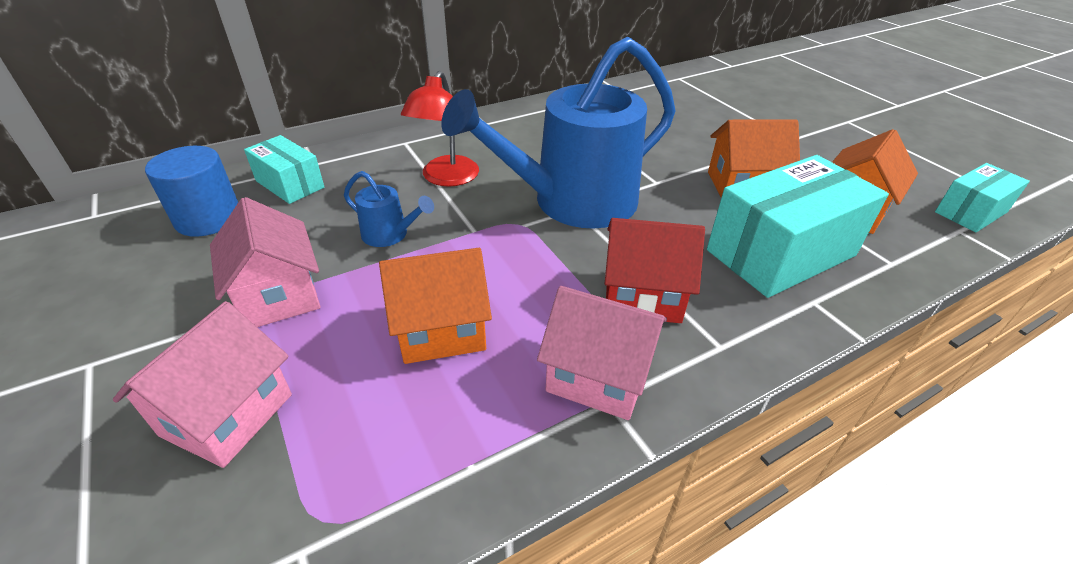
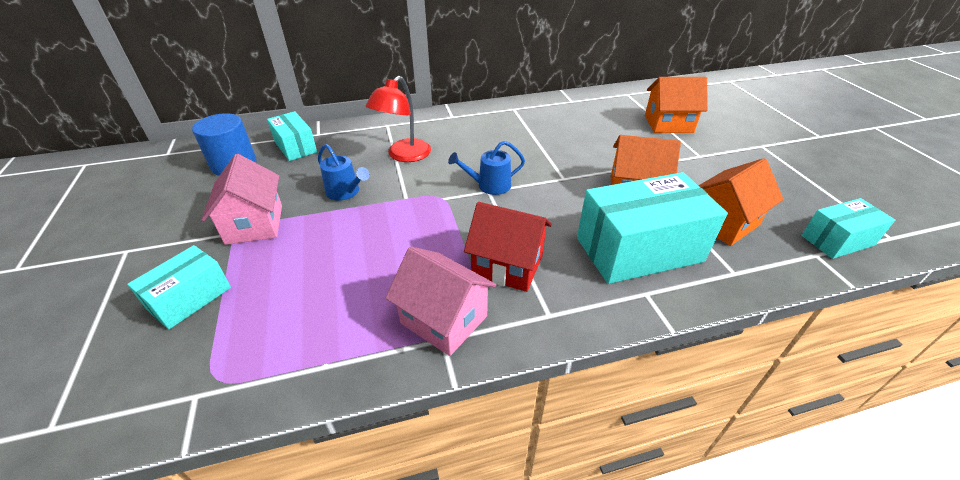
camera: 15 degrees right, 0 degrees up
(227, 415) = (190, 298): pink house -> turquoise box
(441, 330) = (349, 266): orange house -> orange house (668, 124)
(573, 202) = (490, 185): blue watering can -> blue watering can, size x0.41

